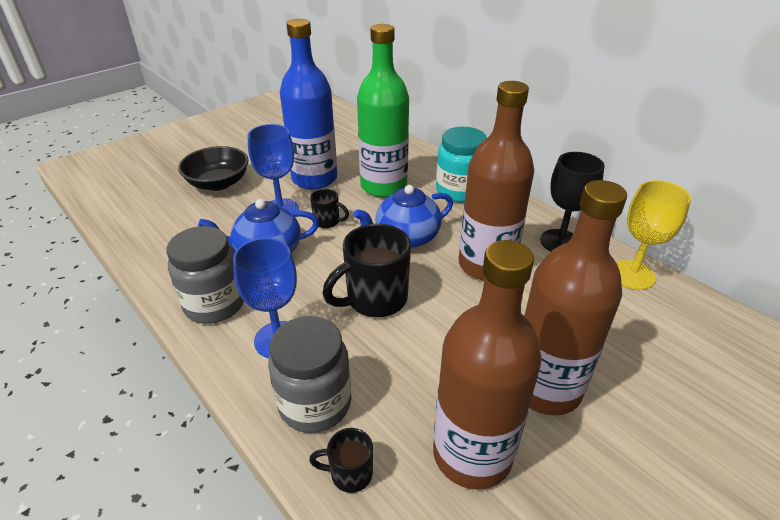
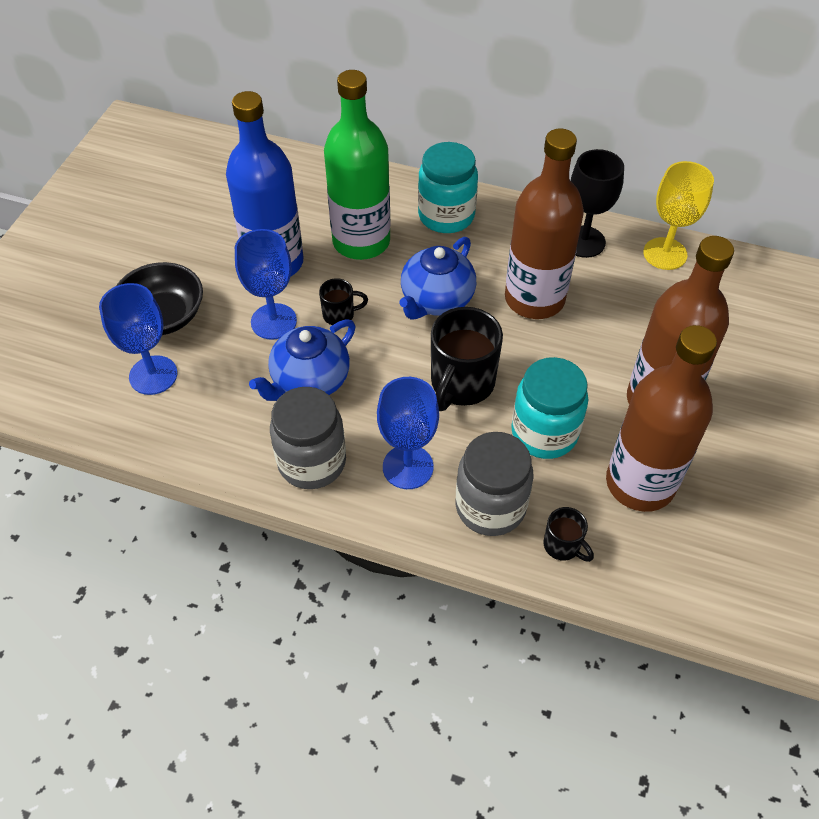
camera: 30 degrees left, 15 degrees up
(176, 211) = (153, 375): none -> blue goblet
(349, 473) = (563, 546): black mug -> black mug turned 105 degrees counterclockwise
(413, 366) = (544, 433): none -> turquoise jar

